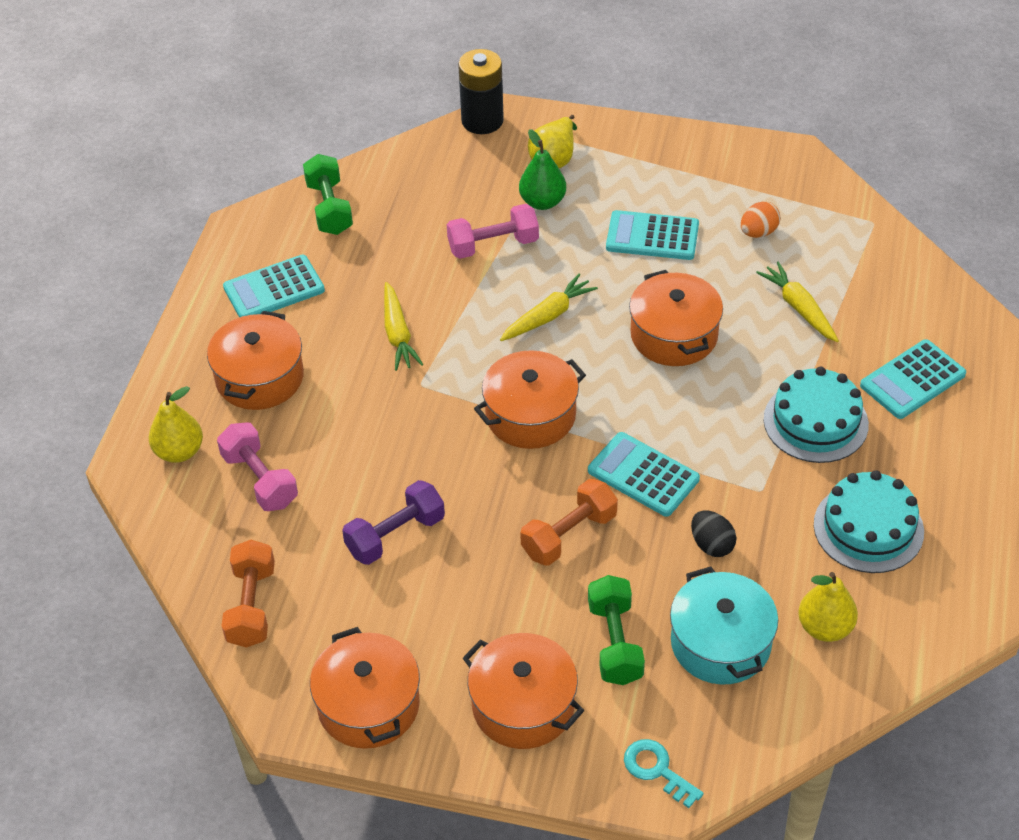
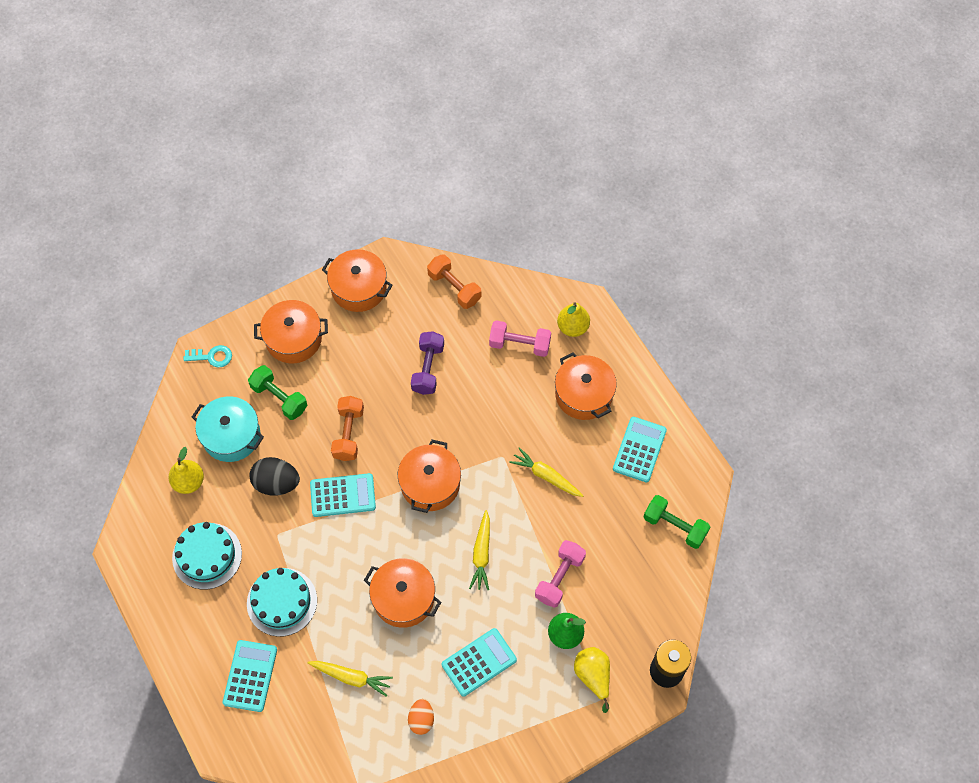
camera: 135 degrees right, 15 degrees up
(711, 545) = (276, 483): black egg -> black egg, size x1.55

